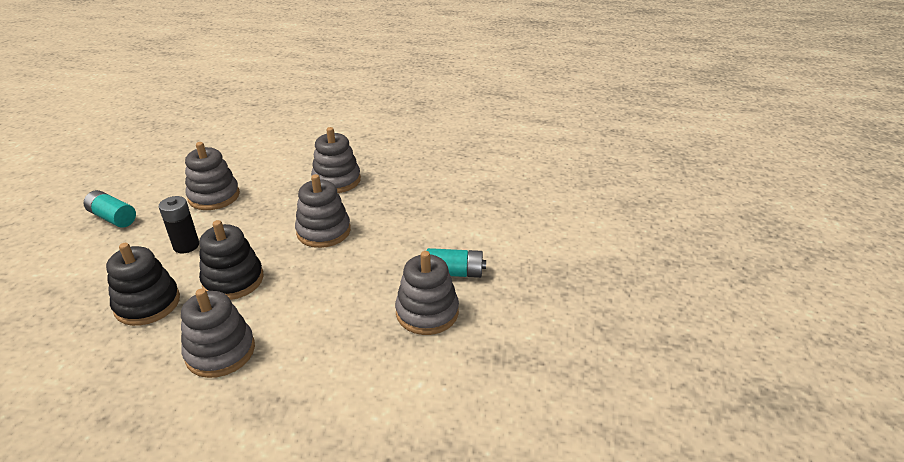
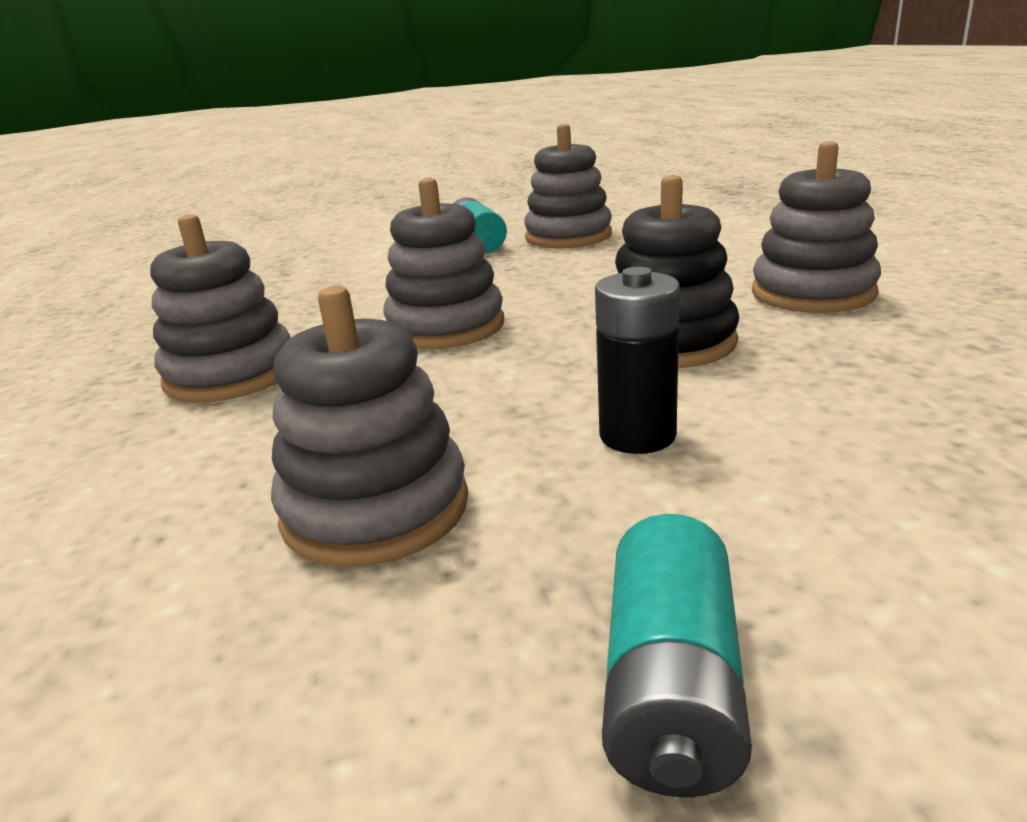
camera: 110 degrees left, 10 degrees down
(147, 304) = (849, 385): black stacking toy -> none

